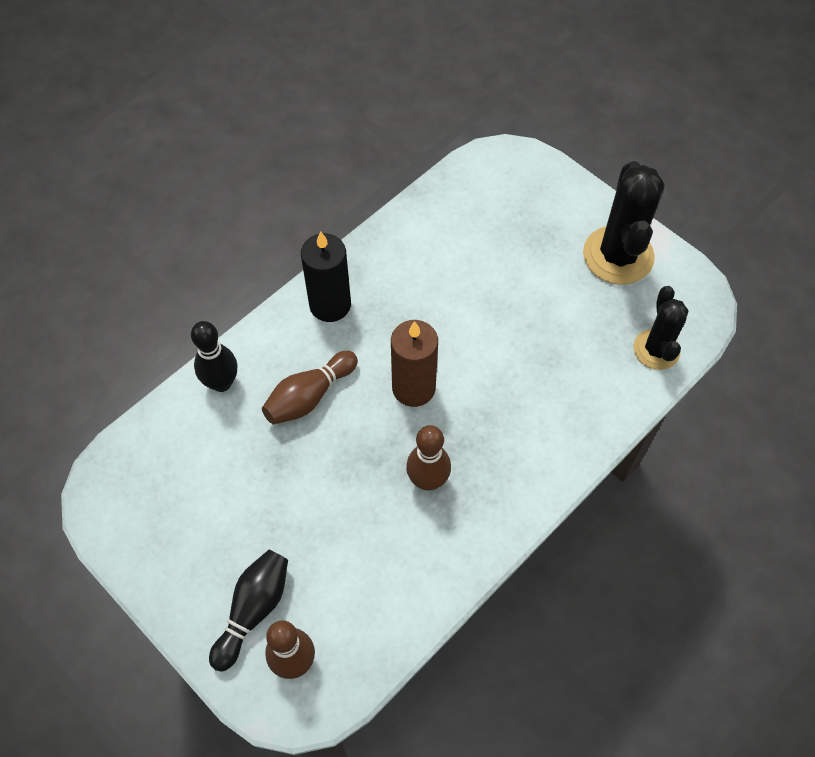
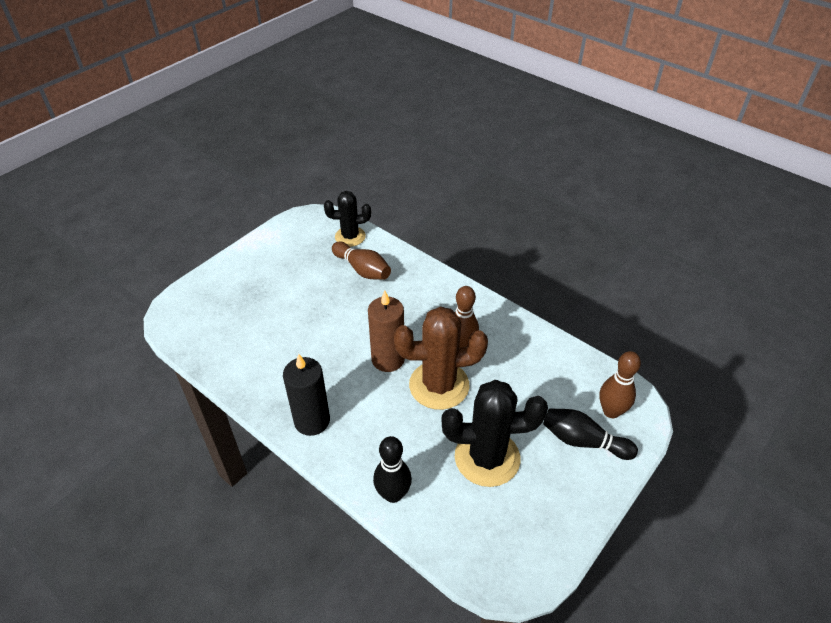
camera: 95 degrees left, 15 degrees down
(309, 396) = (401, 426): brown bowling pin -> brown bowling pin (362, 269)
(364, 445) = (439, 385): none -> brown cactus
(618, 255) = (274, 253): black cactus -> black cactus (487, 458)

